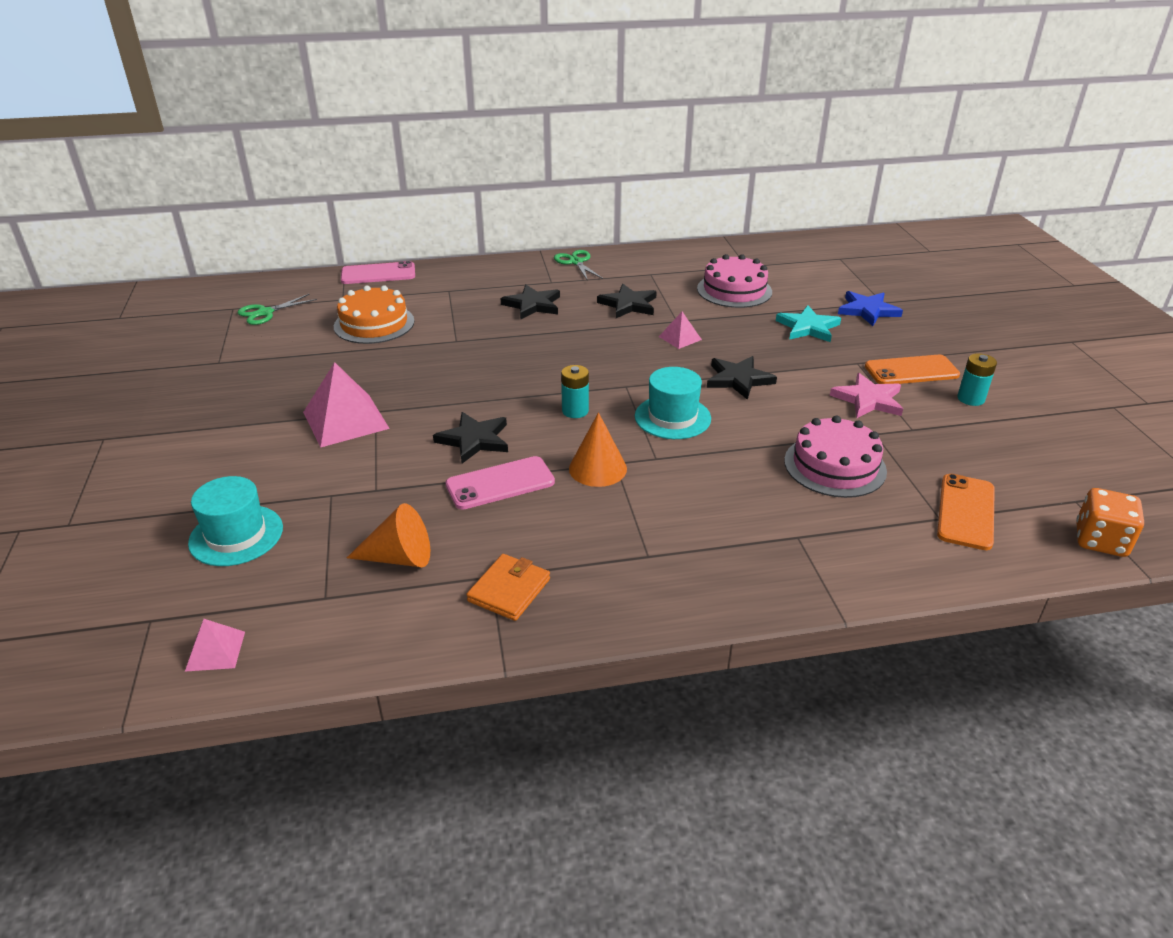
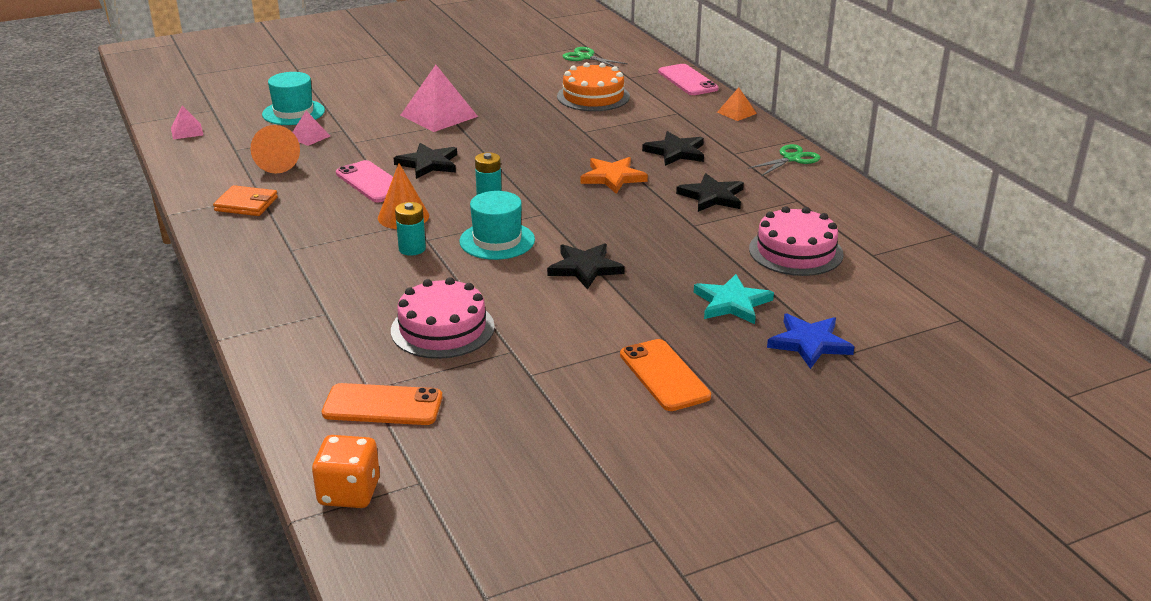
camera: 75 degrees right, 5 degrees down
(469, 266) = (736, 113): none -> orange pyramid
(568, 341) = (612, 177): none -> orange star
(680, 338) = (655, 230): pink pyramid -> pink pyramid (309, 137)
(868, 400) = (580, 346): pink star -> none
(970, 399) = (617, 417): turquoise battery -> turquoise battery (412, 249)

